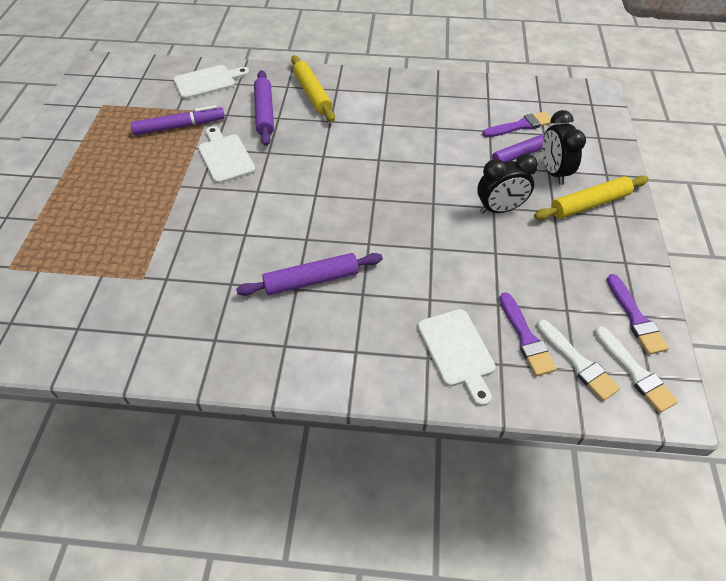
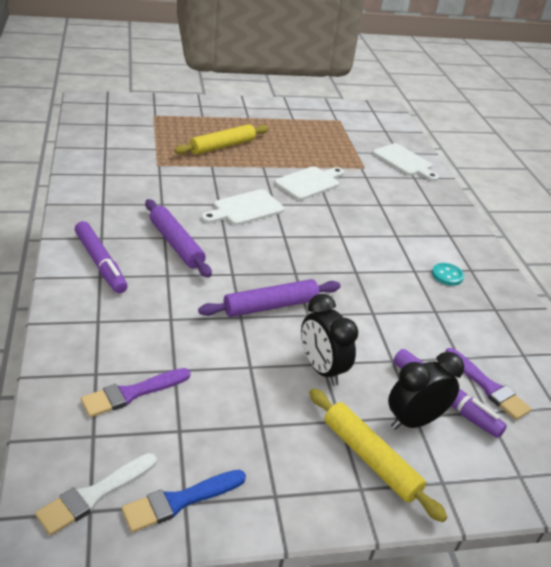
camera: 70 degrees right, 15 degrees down
(180, 126) = (335, 156): purple marker -> purple marker (100, 263)
(264, 113) = (382, 196): purple rolling pin -> purple rolling pin (270, 306)
(312, 94) = (430, 220): yellow rolling pin -> yellow rolling pin (222, 146)
(392, 107) = (447, 275): none -> turquoise button
(457, 351) = (107, 341): white cutting board -> white cutting board (245, 209)
(577, 362) = (103, 438): white brush -> none
(635, 318) = (180, 501): purple brush -> blue brush

